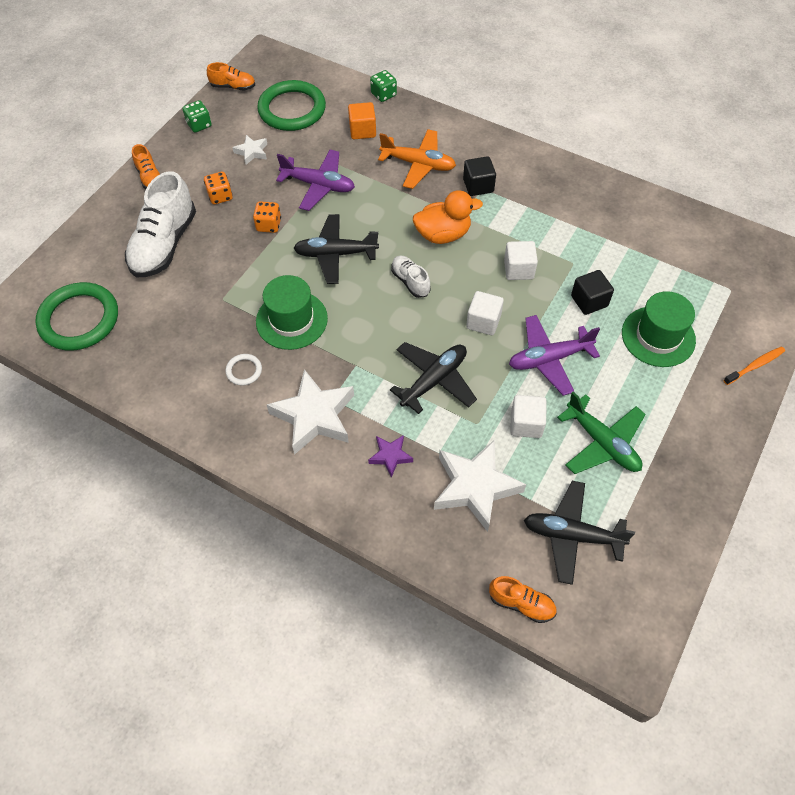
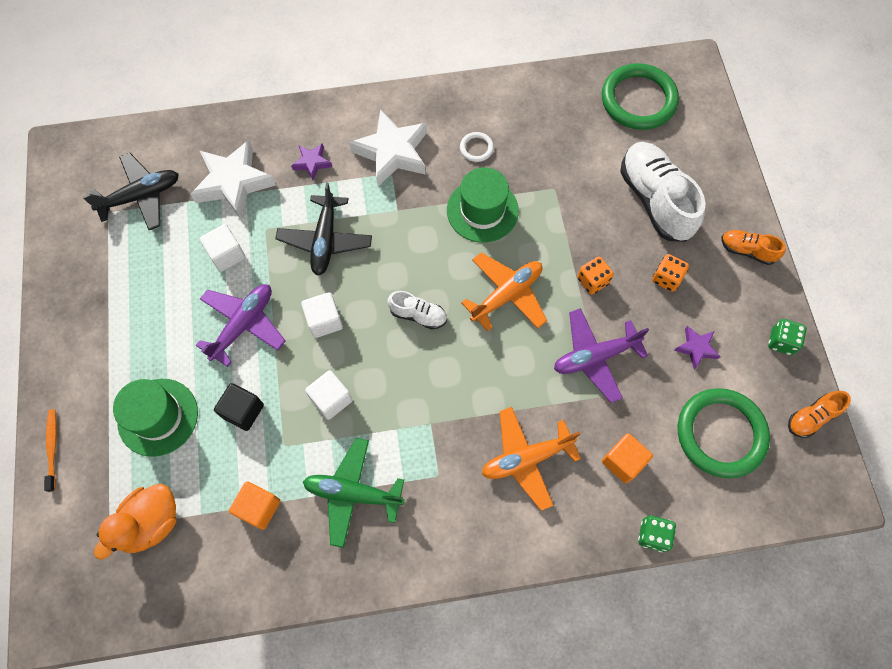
camera: 140 degrees right, 10 degrees up
(252, 152) = (696, 348): white star -> purple star
(335, 254) = (506, 295): black plane -> orange plane
(443, 234) = (430, 387): orange duck -> orange duck (151, 523)
(478, 186) = (444, 476): black cube -> none
(521, 603) = (151, 132): orange shoe -> none
(602, 443) = (156, 280): green plane -> green plane (353, 493)
(615, 240) = (259, 508): none -> orange cube
(755, 365) = (52, 448): orange toothbrush -> orange toothbrush turned 150 degrees clockwise

